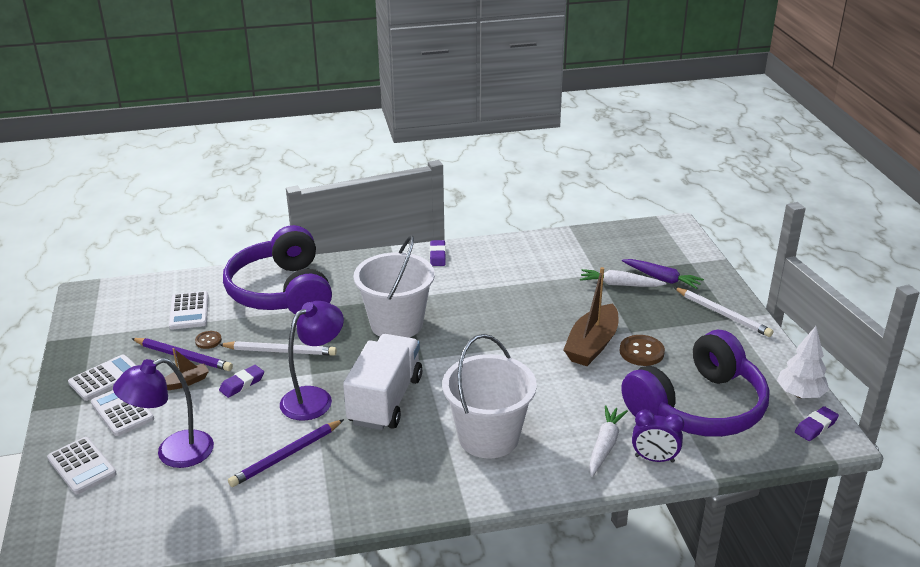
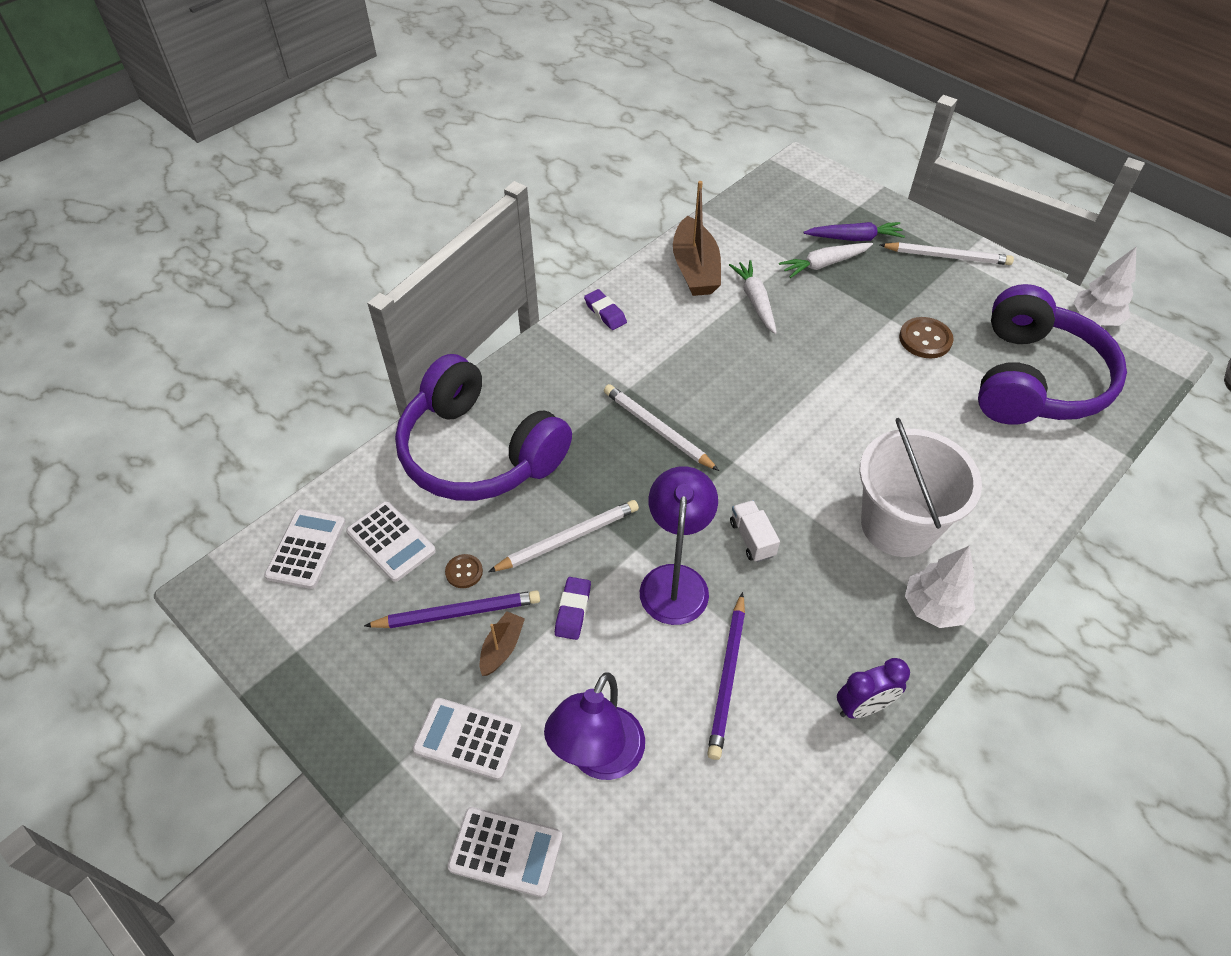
camera: 35 degrees left, 20 degrees up
(105, 378) = (391, 704): white calculator -> white calculator (306, 549)
(385, 400) = (752, 539): white truck -> white truck, size x0.44
(396, 324) = (657, 429): white bucket -> white pencil
(457, 488) = (933, 607): none -> white tree
(592, 345) = (874, 354): brown boat -> brown boat (695, 269)
(605, 445) = (1006, 471): white carrot -> white carrot (755, 301)
(654, 459) = (1059, 462): purple clock -> purple clock (863, 706)
(816, 427) = (1140, 350): purple eraser -> none

